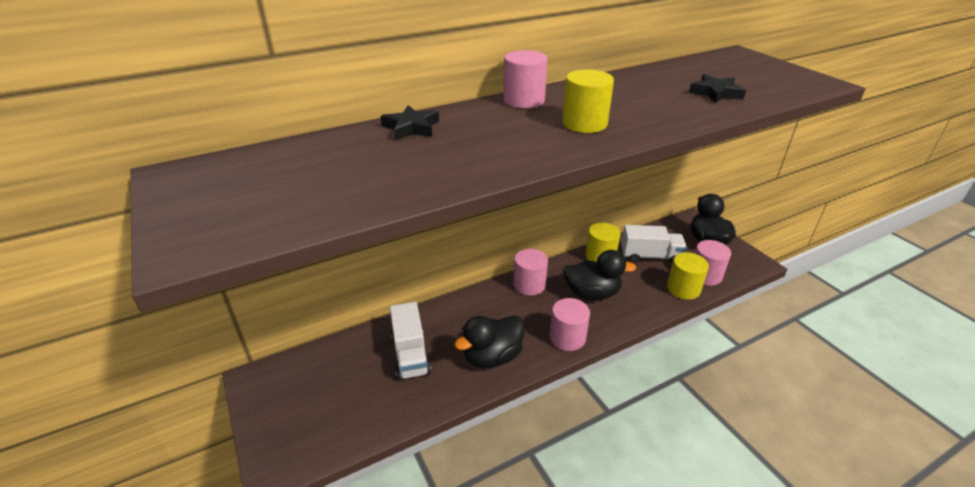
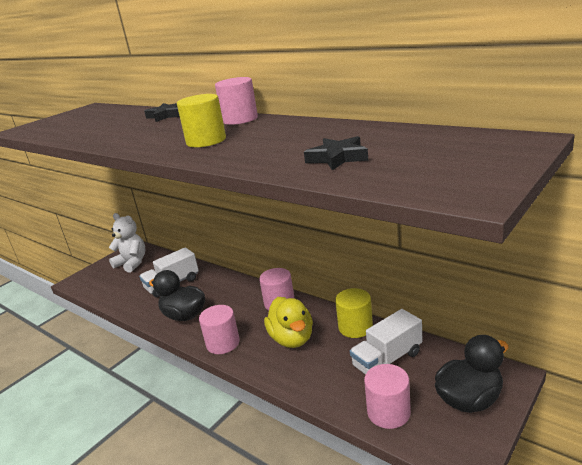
camera: 70 degrees right, 10 degrees down
(301, 387) = (132, 263): none -> white teddy bear
(592, 293) = (292, 339): black duck -> yellow duck
(650, 256) = (387, 360): white truck -> white truck turned 75 degrees clockwise
(683, 289) = (346, 398): yellow cylinder -> none

